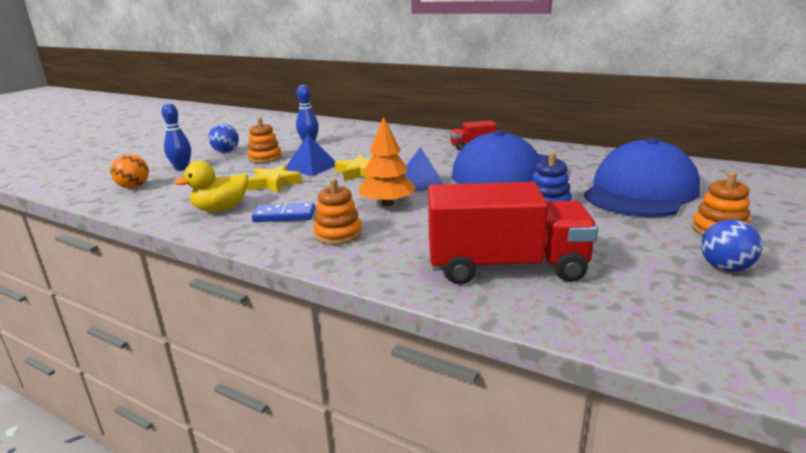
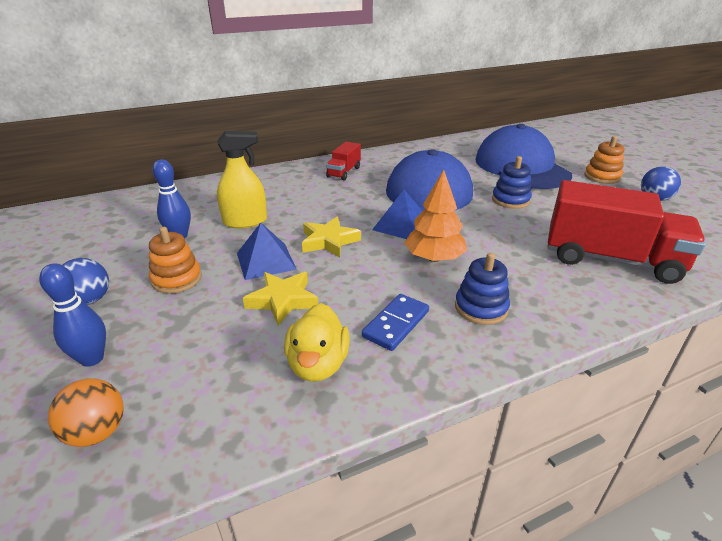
camera: 55 degrees left, 10 degrees up
(338, 234) = (481, 308): orange stacking toy -> blue stacking toy
(350, 149) = (245, 221): none -> yellow spray bottle
(506, 267) = (610, 259): red truck -> red truck turned 75 degrees clockwise

